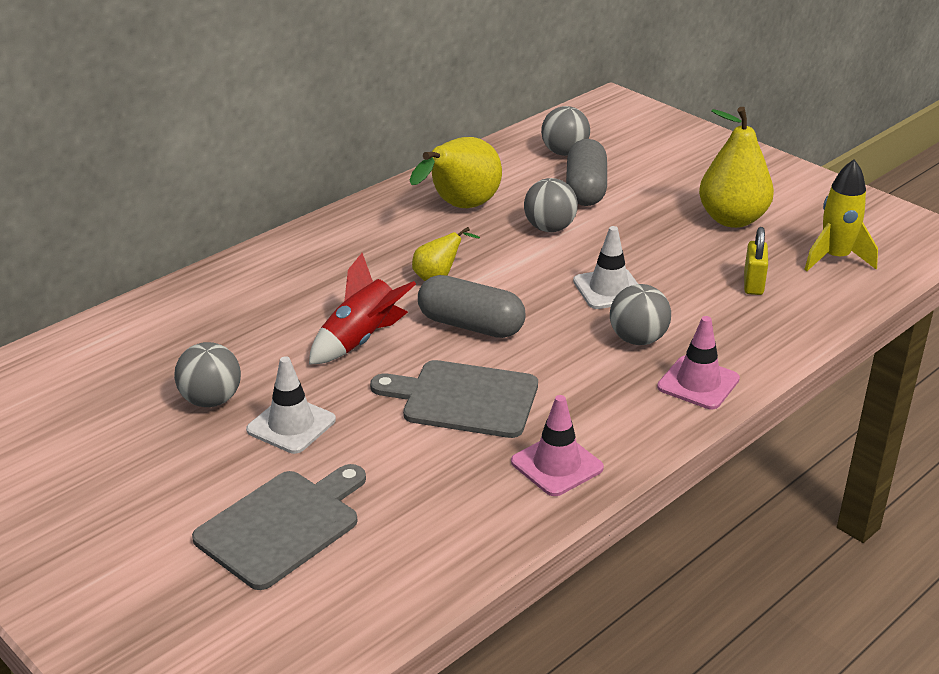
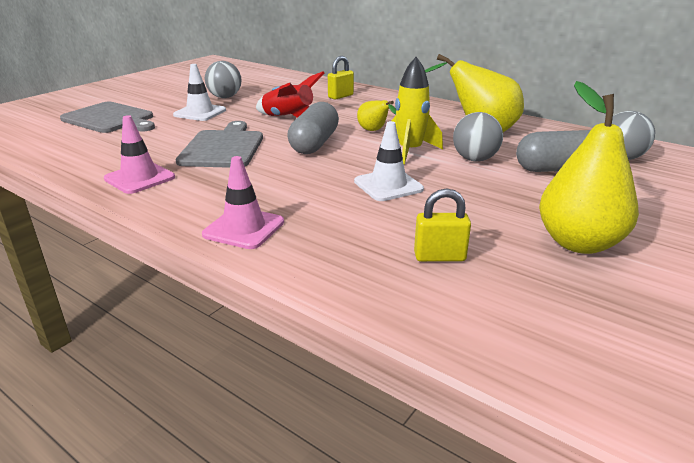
camera: 80 degrees right, 5 degrees down
(268, 287) = (340, 96): none -> yellow padlock
(638, 339) = (311, 200): grey ball -> none
(835, 258) = (546, 319): yellow rocket -> yellow rocket (410, 151)

